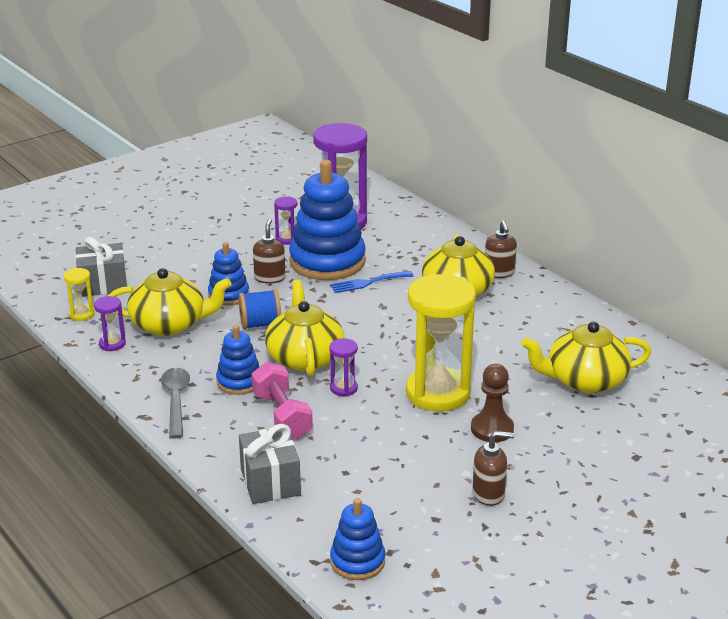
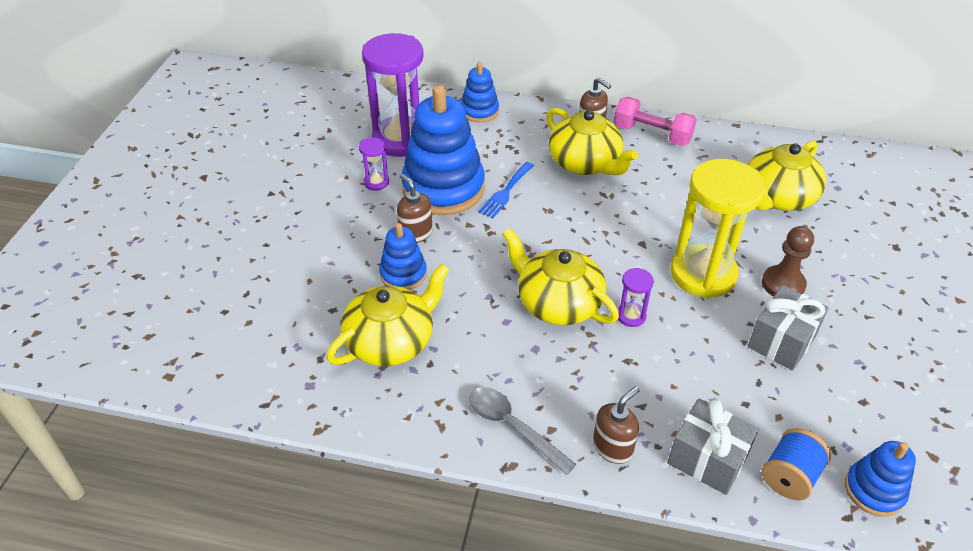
camera: 40 degrees left, 15 degrees up
(82, 314) = (286, 384): yellow hourglass -> none
(103, 284) = (261, 334): grey gift -> grey gift (781, 341)
(112, 344) = (365, 401): purple hourglass -> none
(239, 382) = (539, 366): blue stacking toy -> blue stacking toy (479, 111)
(260, 324) = (474, 290): blue spool -> blue spool (789, 476)
(282, 416) = (622, 379): pink dumbbell -> pink dumbbell (652, 134)
(489, 494) = (862, 349): brown soap dispenser -> brown soap dispenser (613, 447)

